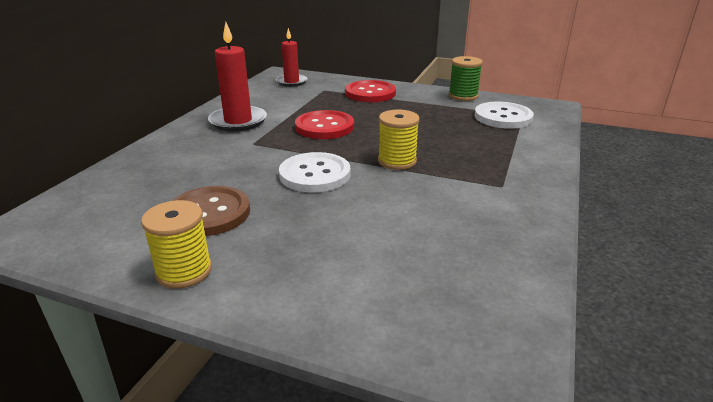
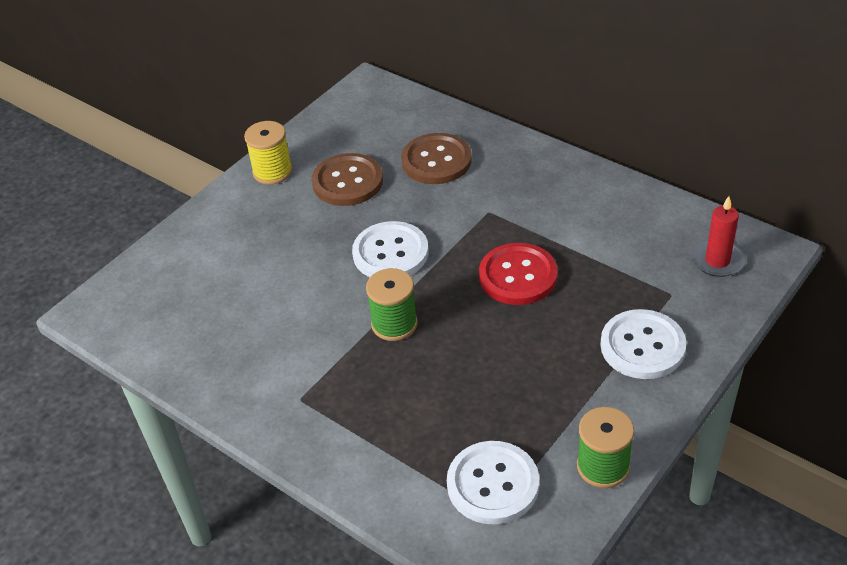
camera: 110 degrees right, 15 degrees up
(179, 172) = (436, 161): none -> brown button
(238, 121) = (560, 201): red candle -> none
(370, 93) = (642, 346): red button -> white button
(397, 161) = (394, 324): yellow spool -> green spool

